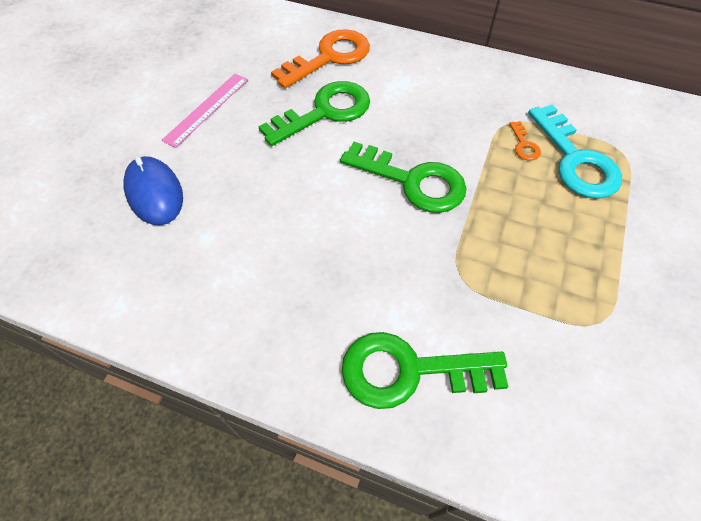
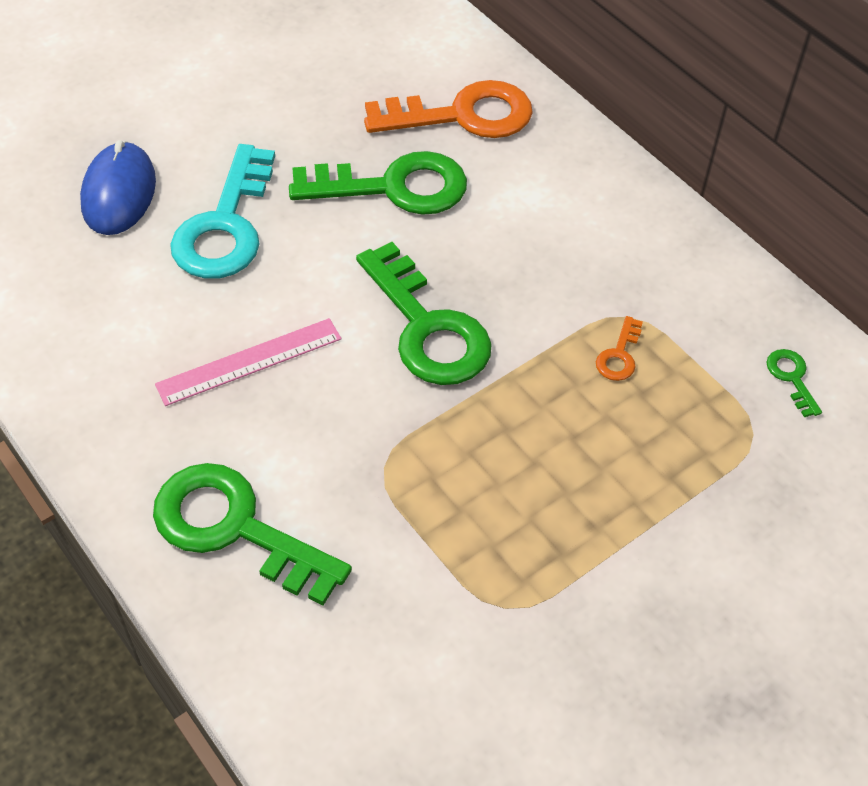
camera: 30 degrees right, 5 degrees down
(207, 109) = (253, 116): pink ruler -> pink ruler (249, 361)
(575, 160) = (671, 410): turquoise key -> turquoise key (225, 226)
(611, 115) = (791, 378): none -> green key

